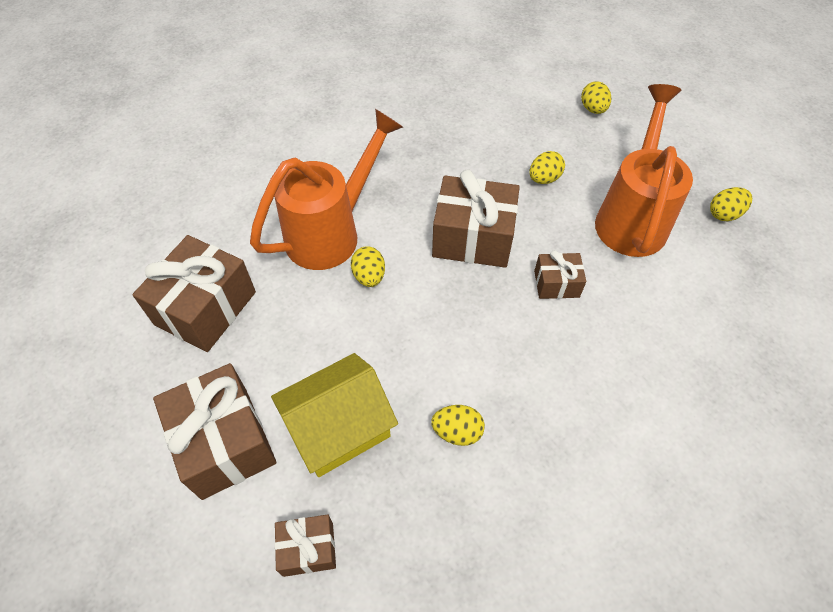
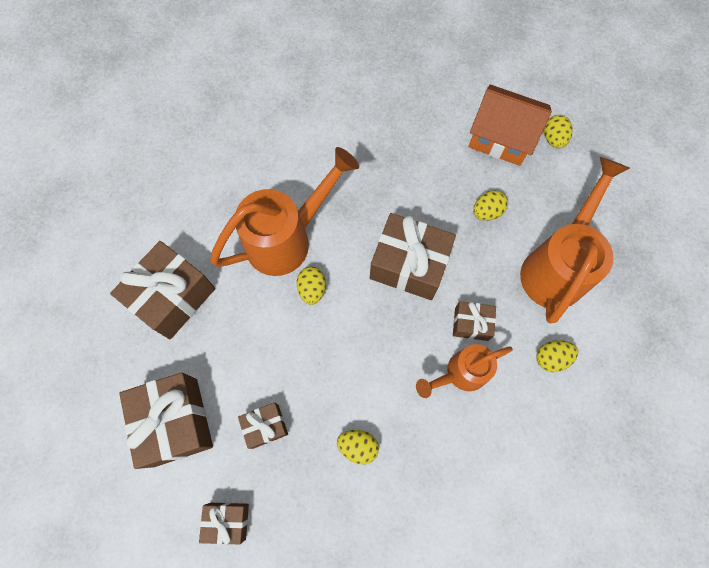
camera: 10 degrees right, 15 degrees up
(339, 428) = (265, 426): yellow house -> brown gift
(540, 115) = (501, 138): none -> orange house
(557, 335) = (460, 373): none -> orange watering can
(724, 214) = (642, 277): yellow egg -> yellow egg (551, 358)

